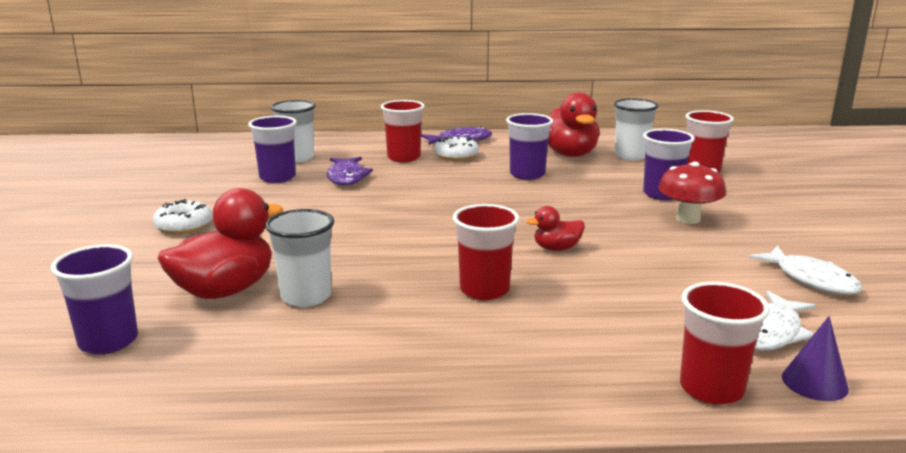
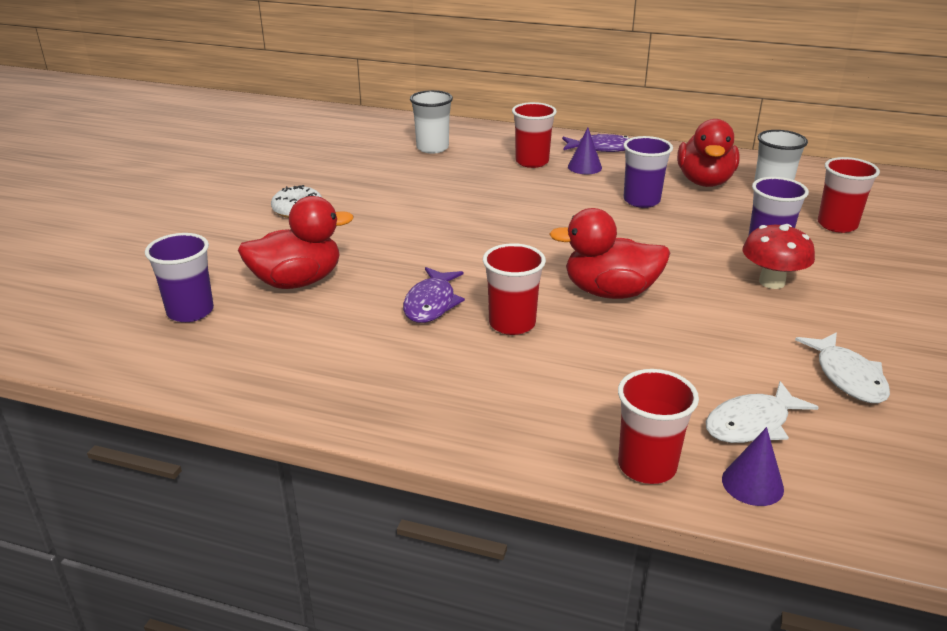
camera: 20 degrees right, 10 degrees up
(277, 177) = (402, 169): purple cup -> none
(306, 296) = (357, 300): white cup -> none
(347, 177) = (464, 178): purple fish -> purple fish (431, 303)
(456, 156) = (584, 167): white donut -> purple cone
(556, 248) = (610, 292): red duck -> red duck, size x1.95

